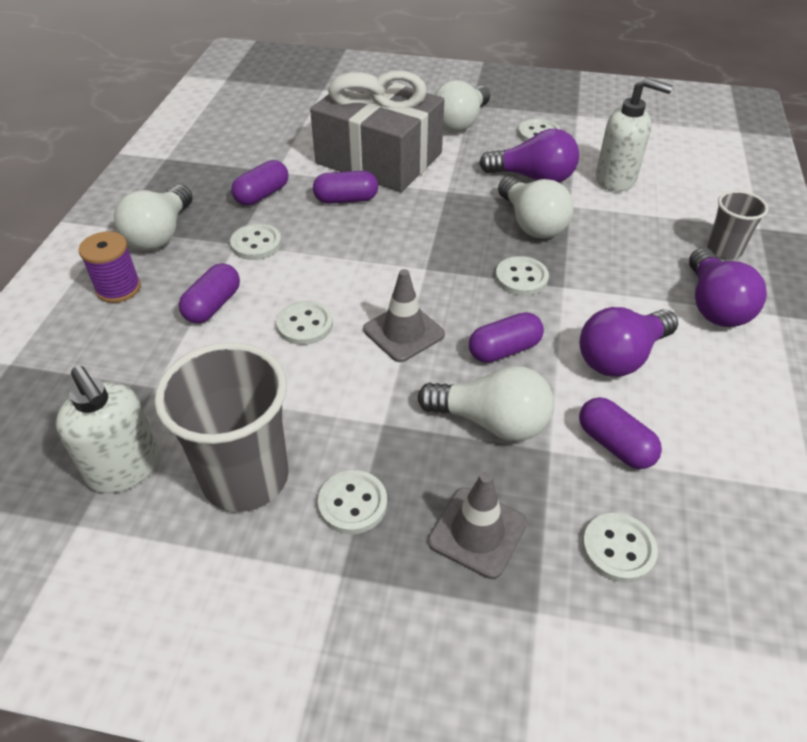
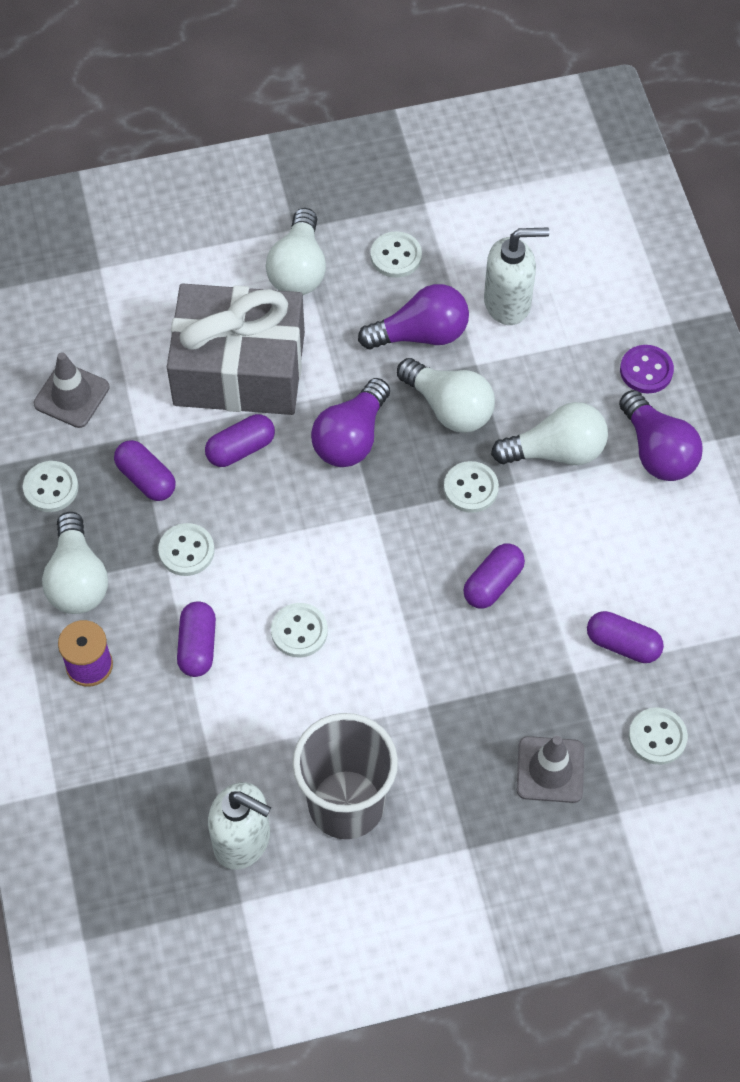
camera: 25 degrees left, 15 degrees up
(262, 195) = (146, 478): purple capsule -> purple capsule turned 60 degrees counterclockwise
(352, 503) = (444, 788): white button -> white button (51, 488)
(403, 332) = (394, 601): grey traffic cone -> grey traffic cone (71, 395)
(491, 422) = (516, 665): white light bulb -> white light bulb (556, 451)
(620, 357) = (596, 549): purple light bulb -> purple light bulb (351, 438)
(724, 250) = (646, 370): grey cup -> purple button

